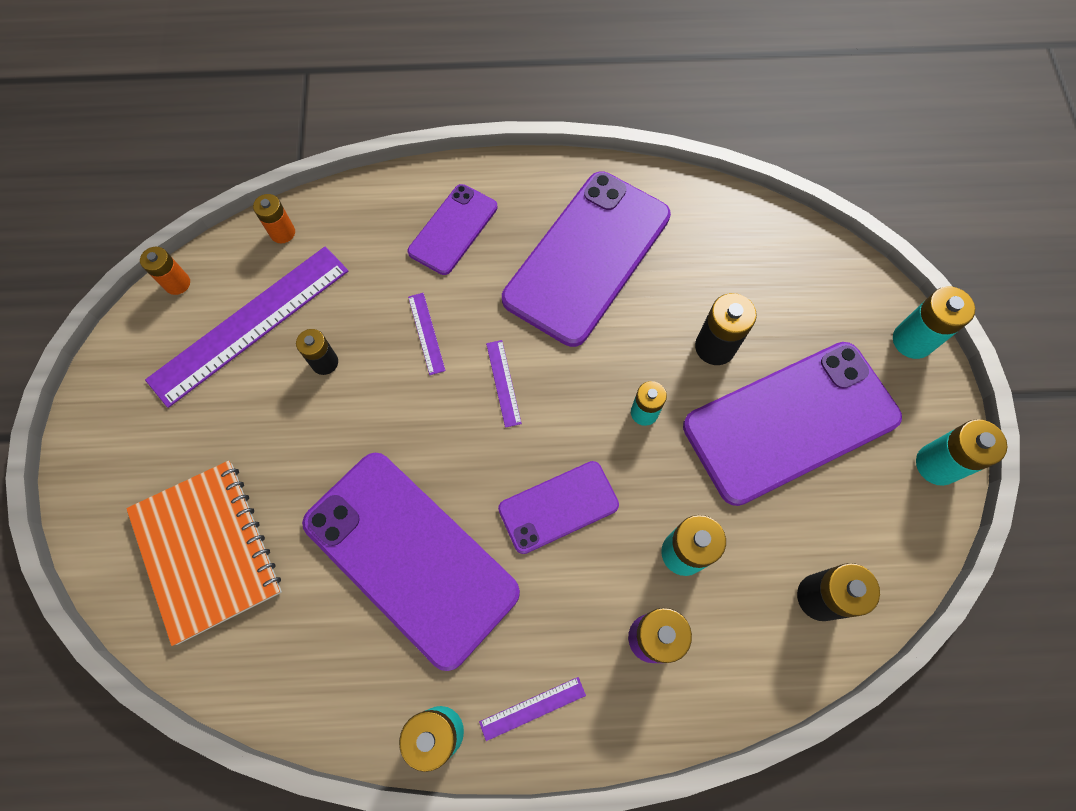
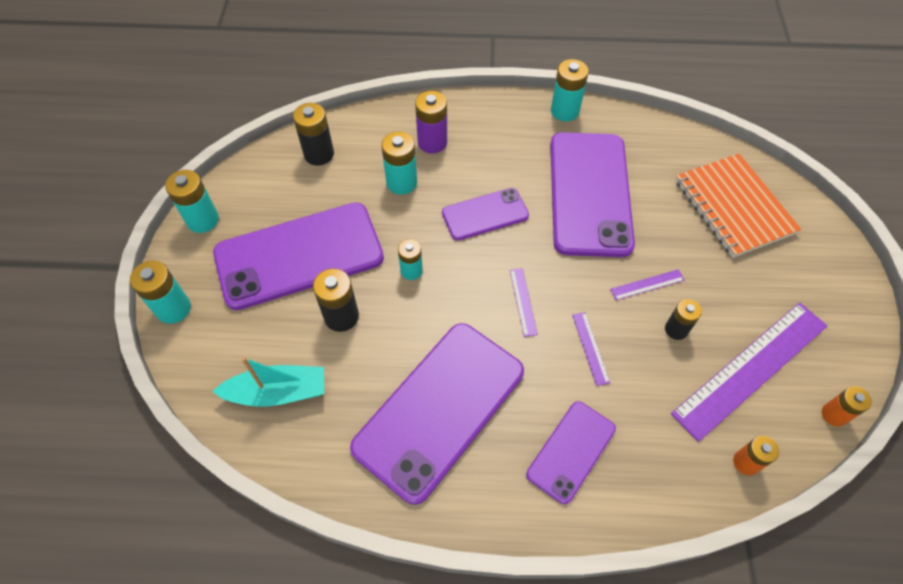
camera: 175 degrees left, 10 degrees down
(410, 557) = (589, 193): purple phone -> purple phone turned 45 degrees clockwise
(532, 708) = (509, 117): purple ruler -> purple ruler (647, 284)
(758, 260) = (278, 392): none -> turquoise boat

